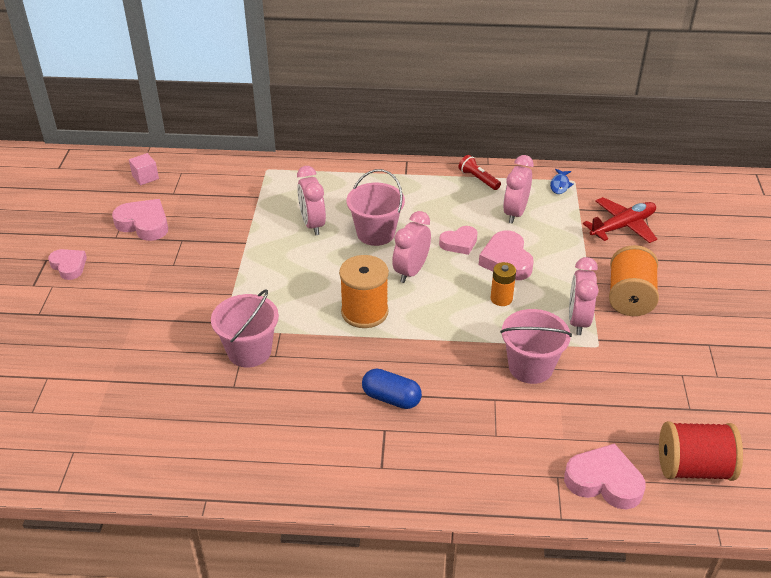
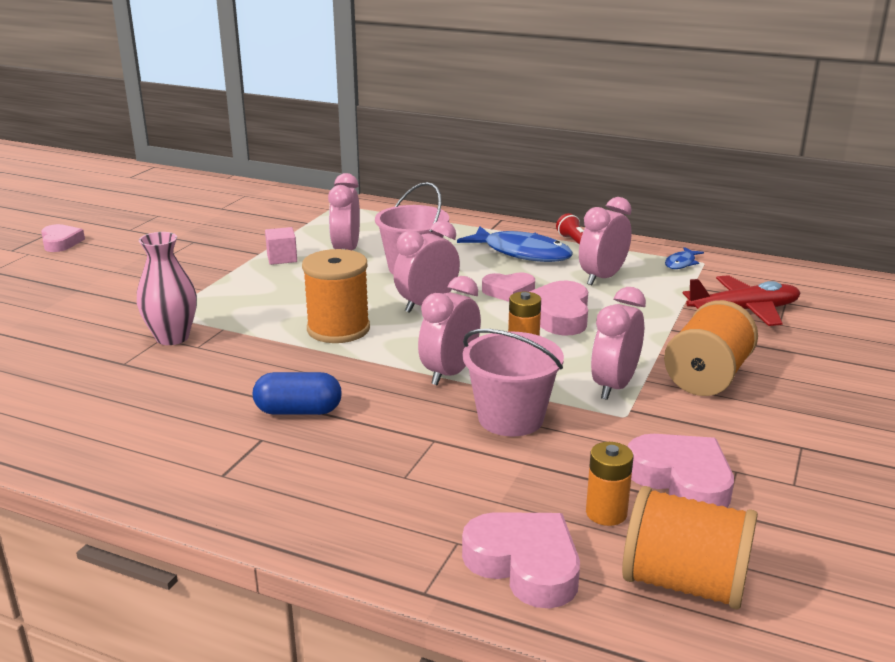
camera: 20 degrees right, 15 degrees down
(144, 224) = (168, 225): pink heart -> pink heart (681, 479)
(145, 177) = (205, 194): pink cube -> pink cube (282, 258)
(249, 351) = (172, 337): pink bucket -> pink vase
(391, 398) = (298, 411): blue capsule -> blue capsule turned 45 degrees counterclockwise
(444, 198) = (522, 253): none -> blue fish
(468, 336) = (449, 373): none -> pink clock
(627, 429) = (606, 513): none -> orange battery
(693, 468) = (684, 583): red spool -> orange spool

